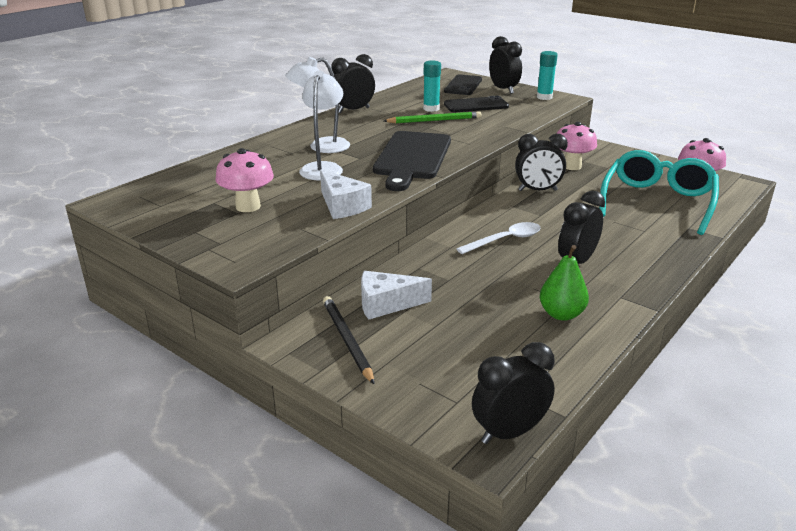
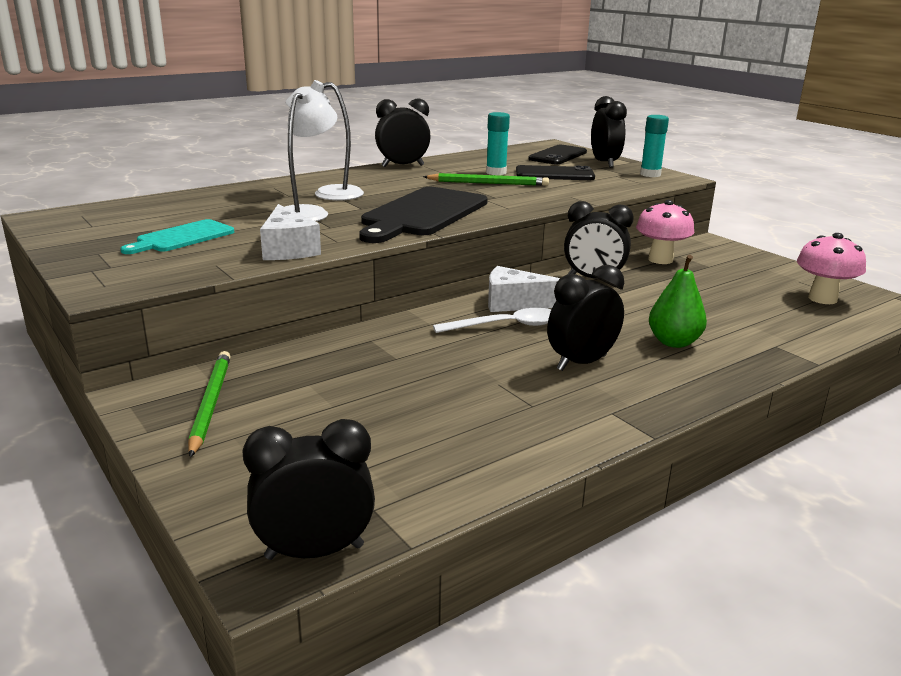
camera: 15 degrees right, 5 degrees down
(248, 206) = (182, 237): pink mushroom -> turquoise cutting board
(347, 340) = (210, 404): black pencil -> green pencil
(386, 304) = (294, 373): white cheese -> white cheese (514, 303)
(561, 314) = (510, 420): green pear -> green pear (673, 342)
(657, 202) = (750, 311): turquoise glasses -> none

